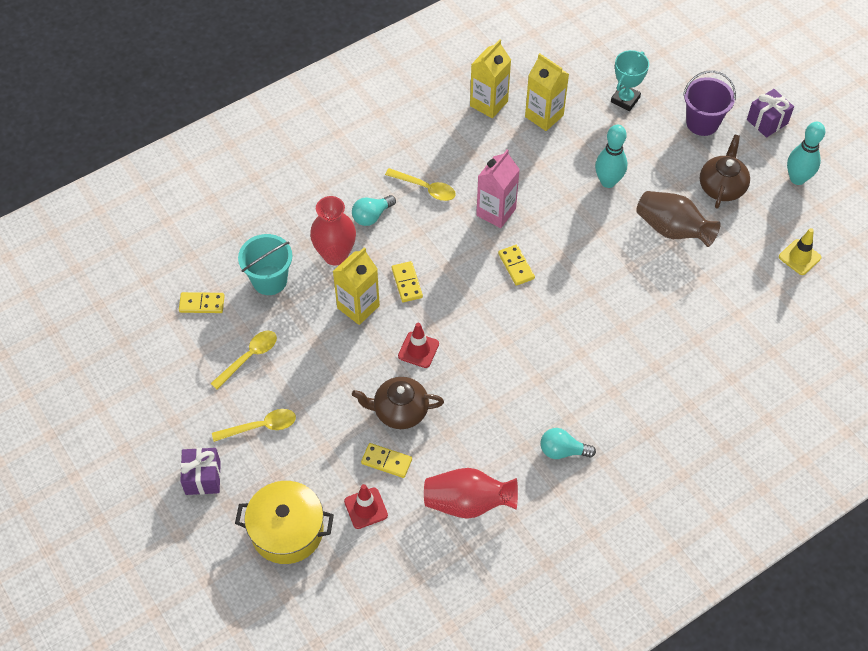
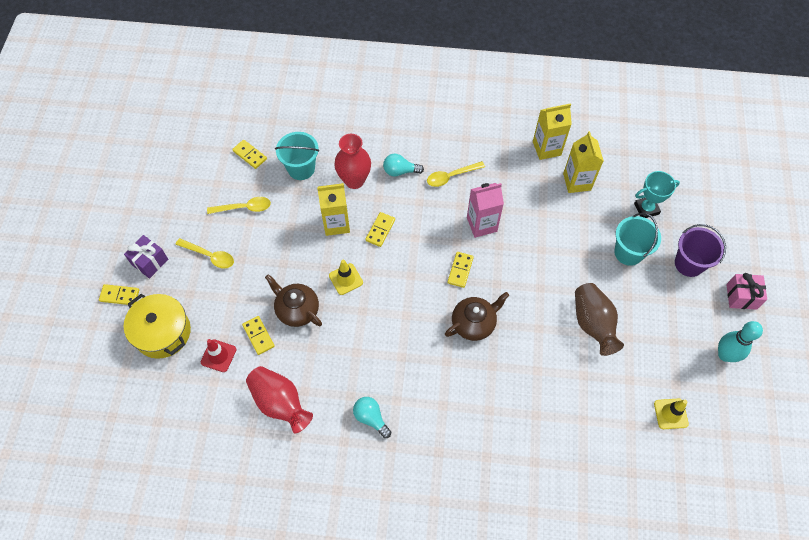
camera: 40 degrees right, 5 degrees up
(204, 531) = (120, 295): none -> yellow domino
(418, 350) = (346, 279): red traffic cone -> yellow traffic cone
(425, 188) = (451, 176): yellow spoon -> yellow spoon turned 90 degrees clockwise
(608, 181) = (579, 257): turquoise bowling pin -> none
(645, 148) = (628, 252): none -> turquoise bucket
(722, 187) = (659, 320): brown teapot -> brown teapot (474, 323)
(767, 121) = (741, 296): purple gift -> pink gift

